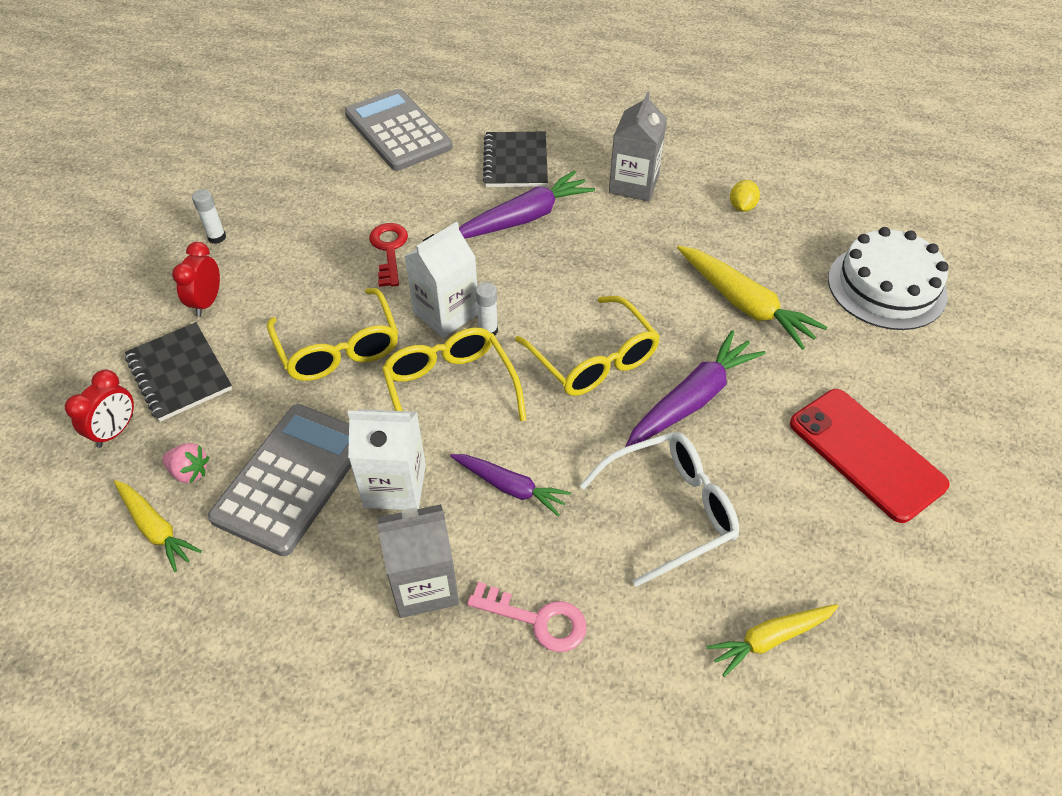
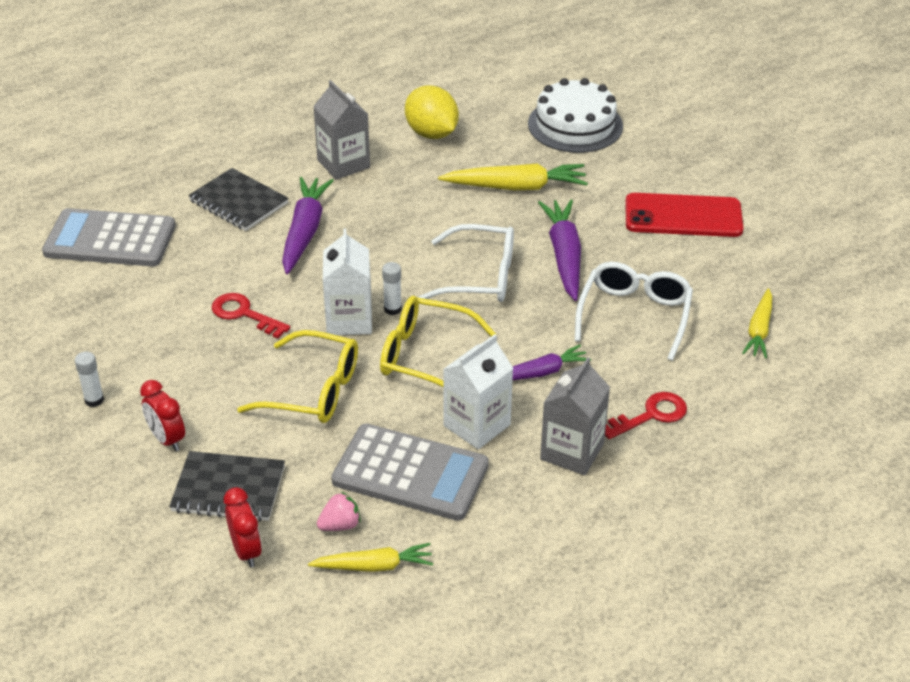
camera: 50 degrees left, 10 degrees down
(292, 478) = (410, 473): grey calculator -> grey calculator turned 135 degrees clockwise
(537, 619) = (650, 415): pink key -> red key
(594, 360) = (480, 277): yellow glasses -> white glasses
(742, 207) = (431, 133): yellow lemon -> yellow lemon, size x1.96

